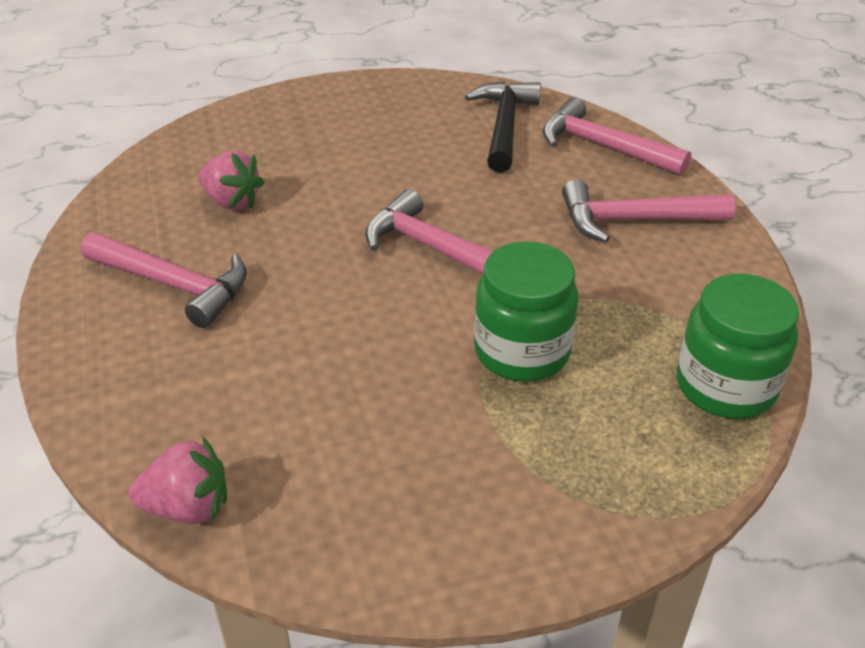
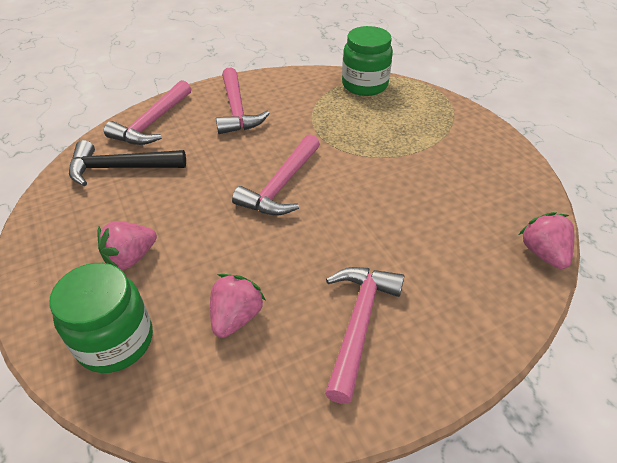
camera: 100 degrees left, 5 degrees up
(346, 138) = (131, 257): none -> pink strawberry
(522, 351) = (365, 143): green jar -> green jar (115, 341)

